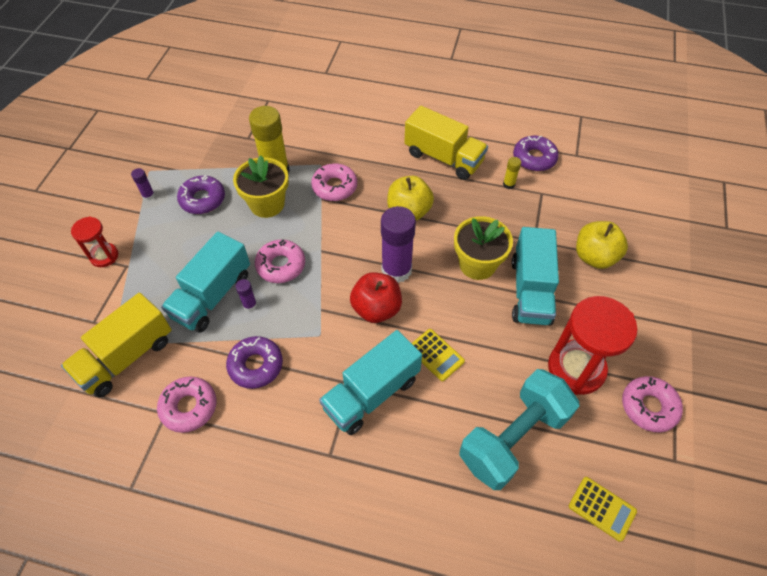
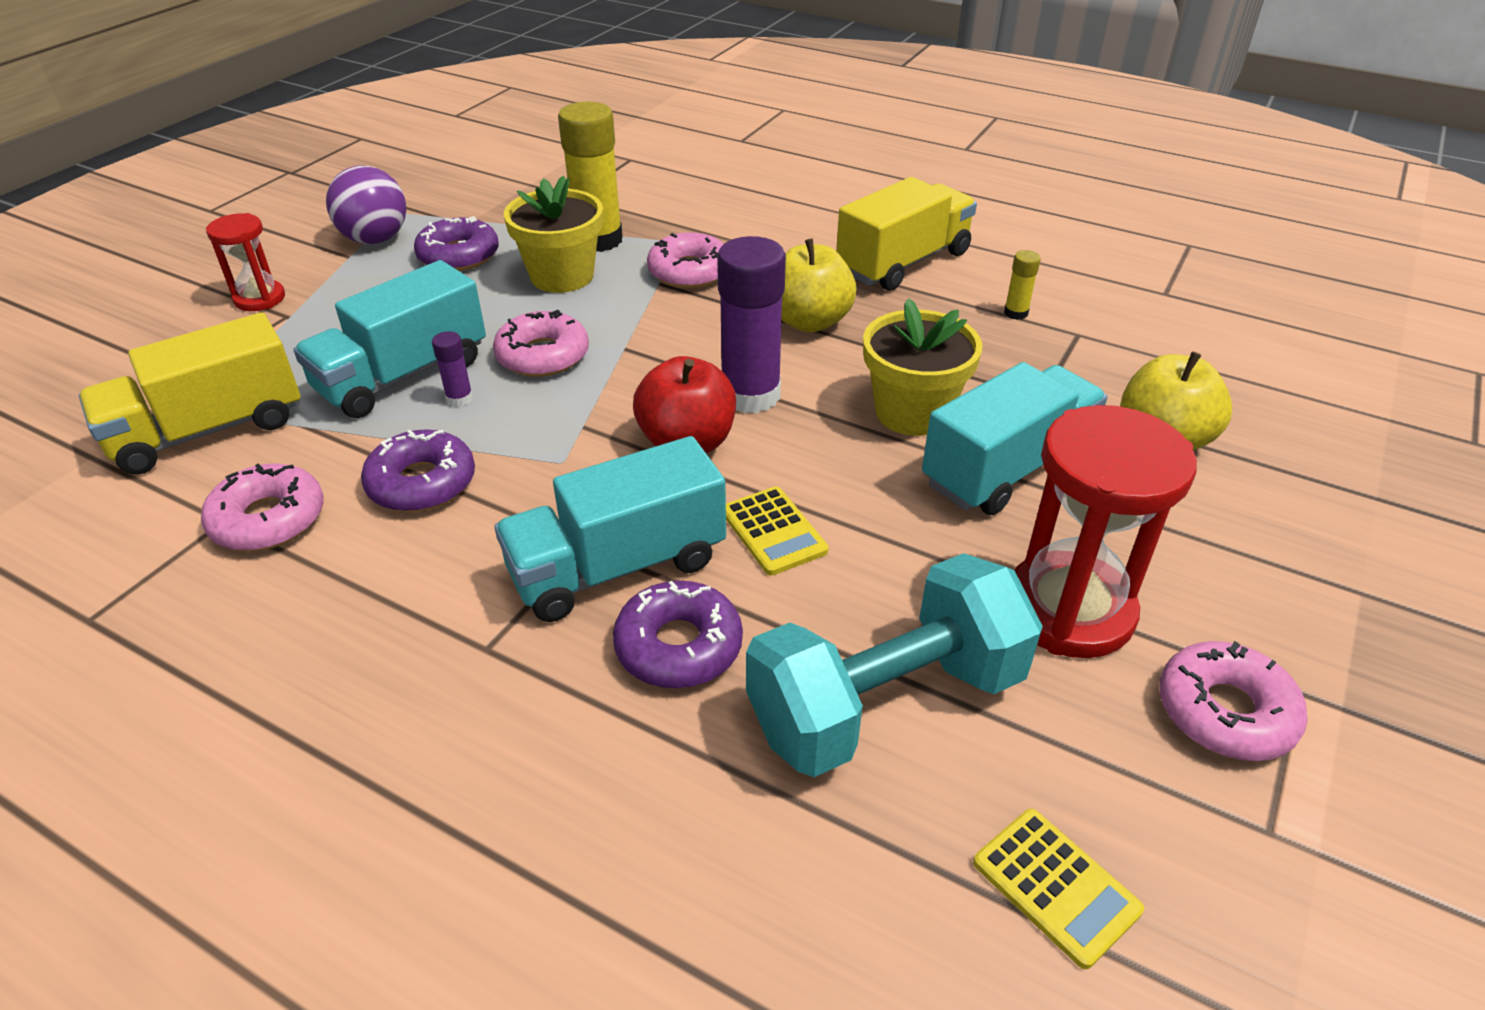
camera: 15 degrees right, 15 degrees down
(148, 196) = (375, 239): purple glue stick -> purple ball
(443, 158) = (903, 263): yellow truck -> yellow truck turned 90 degrees counterclockwise
(530, 290) = (1008, 468): turquoise truck -> turquoise truck turned 150 degrees counterclockwise
(534, 158) = (1078, 286): purple donut -> purple donut (678, 646)

